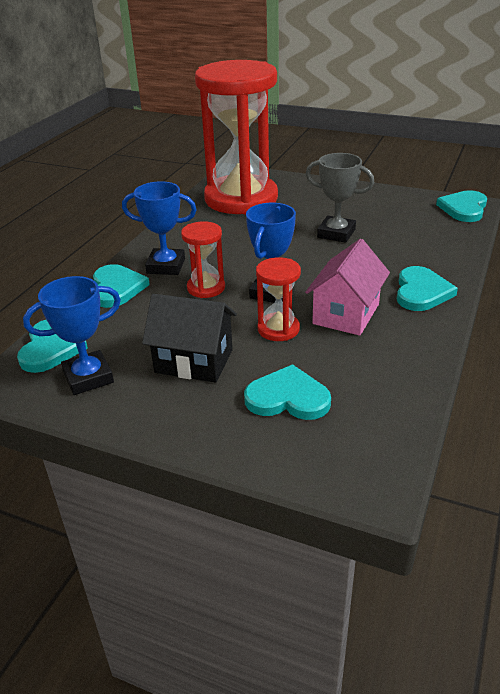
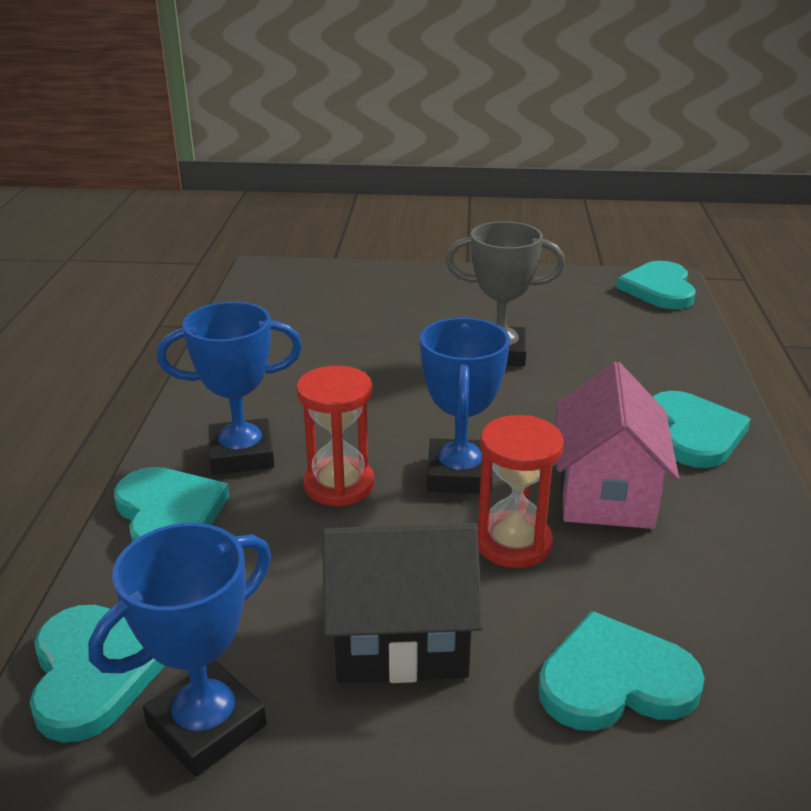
camera: 20 degrees left, 5 degrees down
(241, 199) = (308, 313): red hourglass -> none

